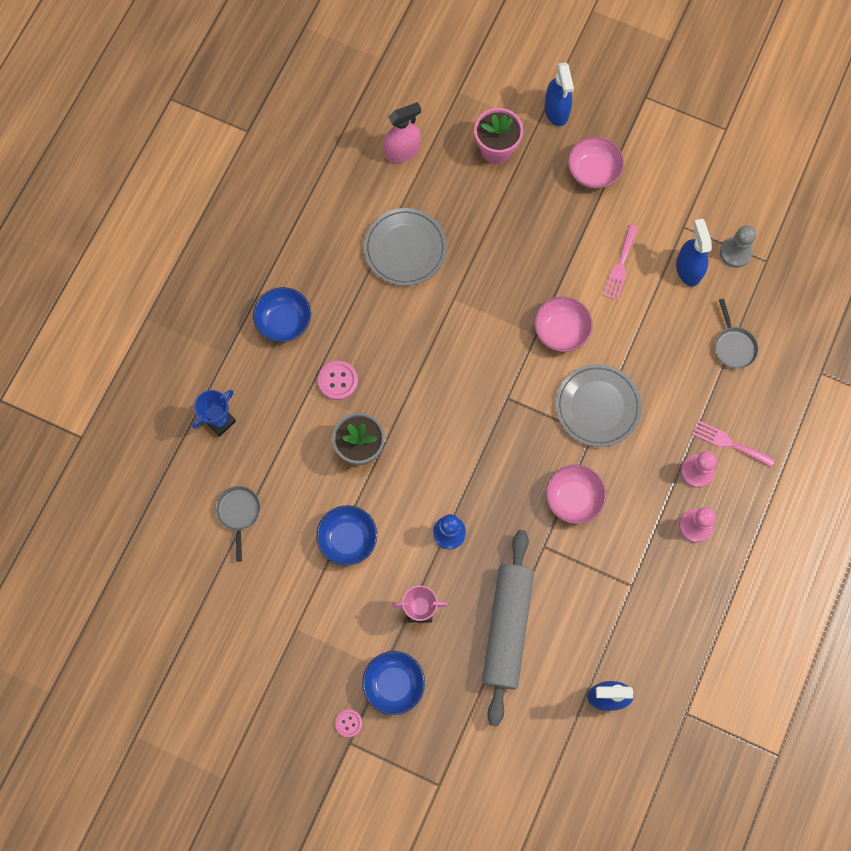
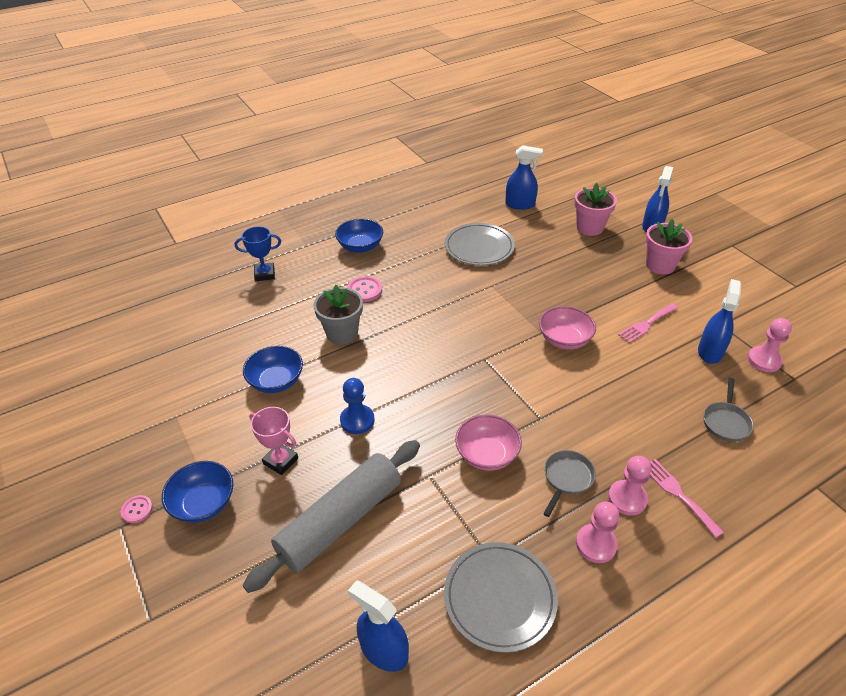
camera: 35 degrees right, 30 degrees down
(239, 513) = (220, 326): grey pan -> grey pan (567, 478)
(402, 151) = (520, 204): pink spray bottle -> blue spray bottle
(593, 171) = (660, 265): pink bowl -> pink flower pot
(597, 406) = (560, 401): grey plate -> grey plate (499, 598)
(735, 253) = (764, 360): grey pawn -> pink pawn

